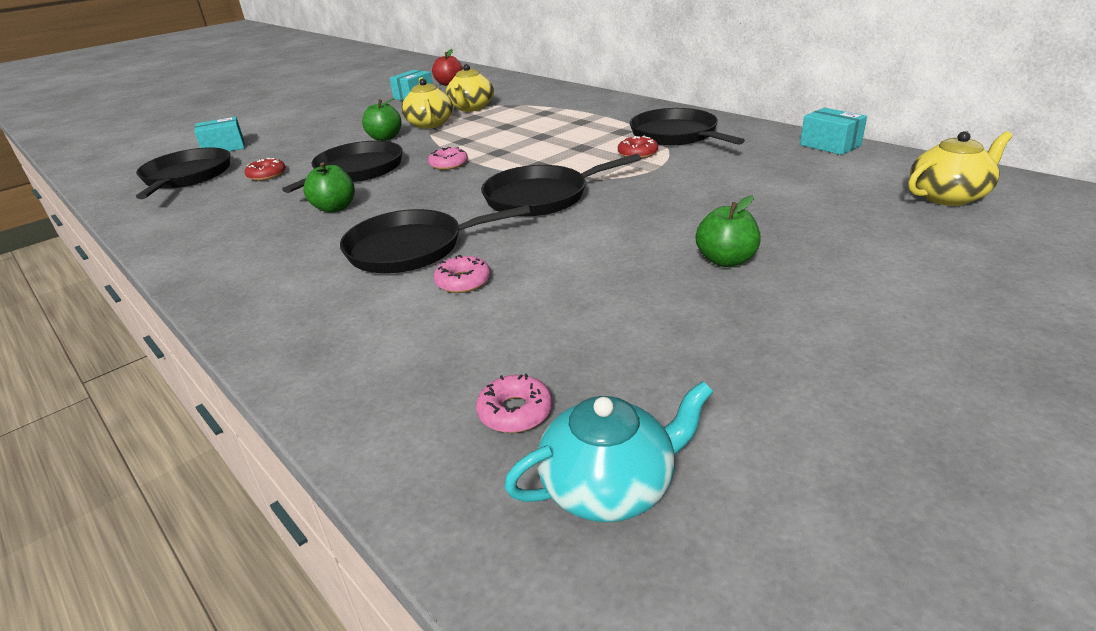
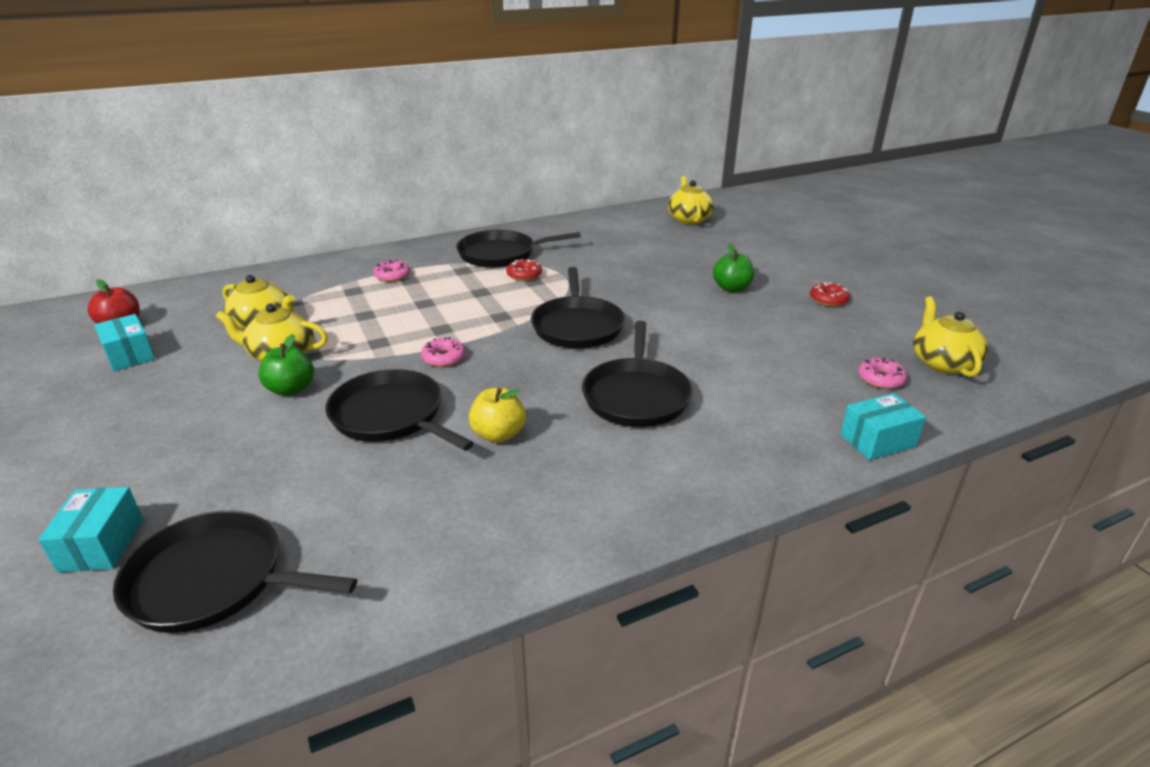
camera: 75 degrees left, 0 degrees up
(267, 175) = (316, 489): red donut -> red donut (828, 300)
(335, 208) = (498, 434): green apple -> yellow apple
(463, 281) = (712, 378): pink donut -> pink donut (392, 276)
(609, 487) = (942, 363): turquoise teapot -> yellow teapot
(830, 145) = (583, 220): turquoise box -> turquoise box (877, 441)

